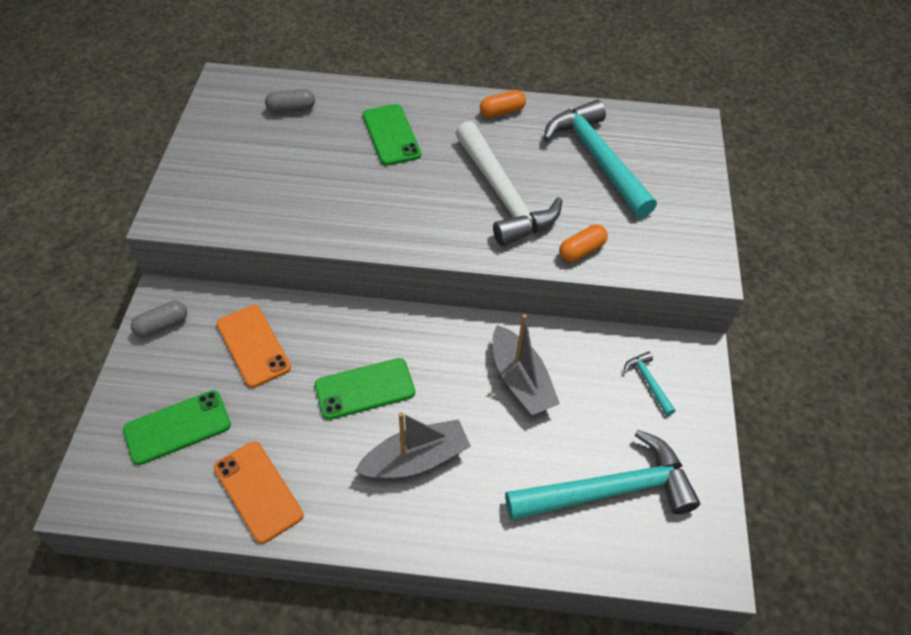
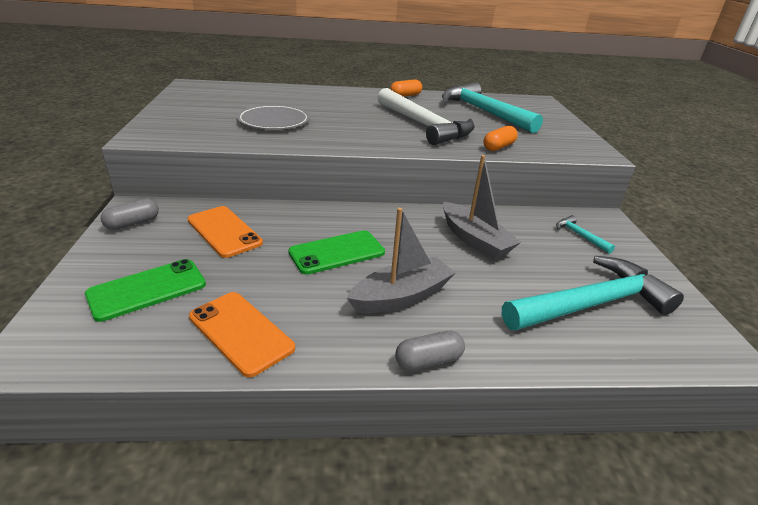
camera: 10 degrees left, 20 degrees down
(291, 109) = (246, 94): grey capsule -> grey capsule (428, 360)
(317, 180) = (274, 121): none -> grey plate
(391, 135) = (327, 103): green phone -> none

